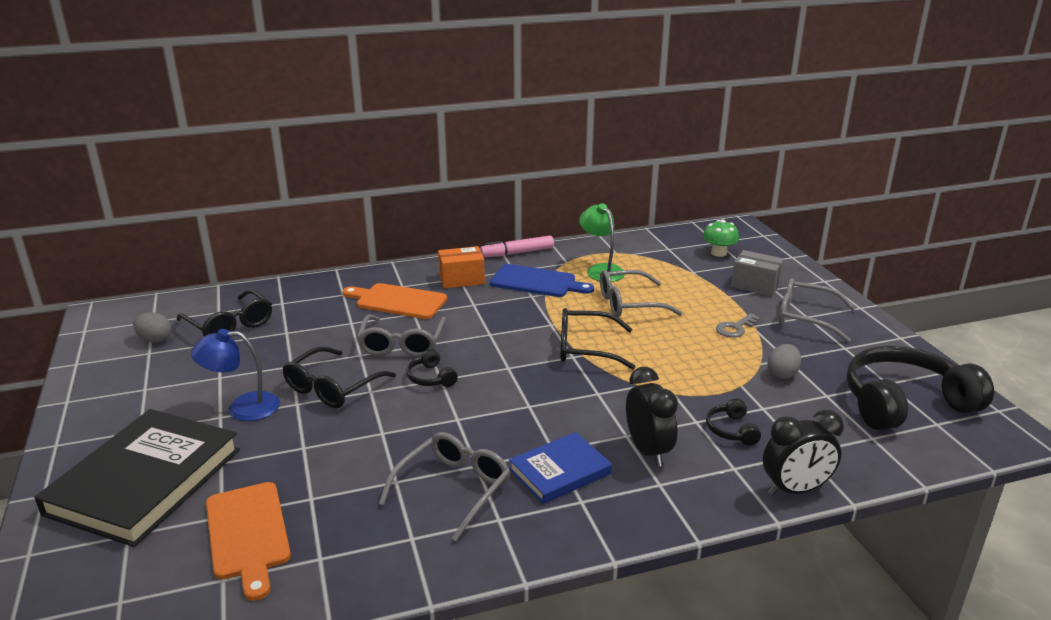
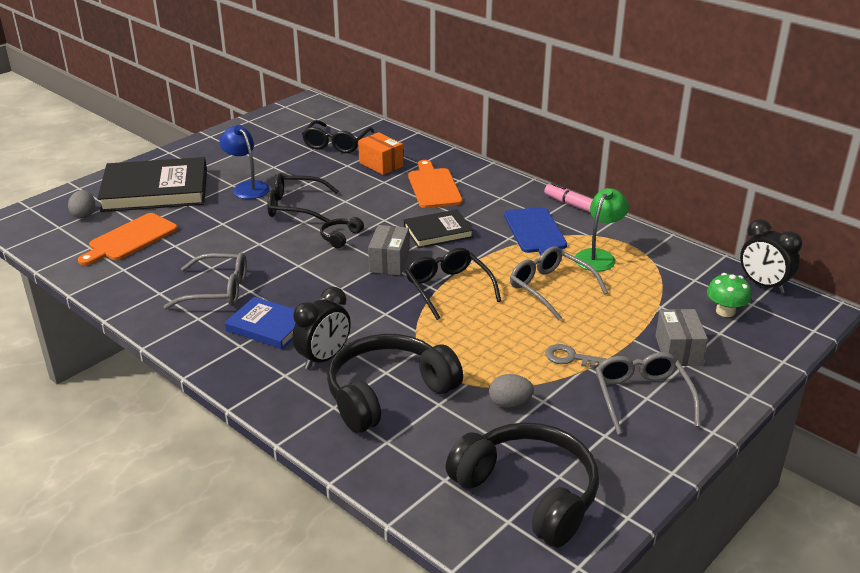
camera: 60 degrees right, 5 degrees up
(155, 339) = (295, 130): grey egg -> grey egg (84, 215)
(402, 344) = (374, 210): grey glasses -> none
(461, 279) = (499, 199): orange box -> orange box (381, 164)
(483, 324) = (438, 232): none -> black book
(509, 364) = (389, 262): none -> grey box
(731, 430) = (388, 393): black headphones -> black headphones, size x2.38
(795, 490) = (326, 446): black clock -> black clock (763, 285)

